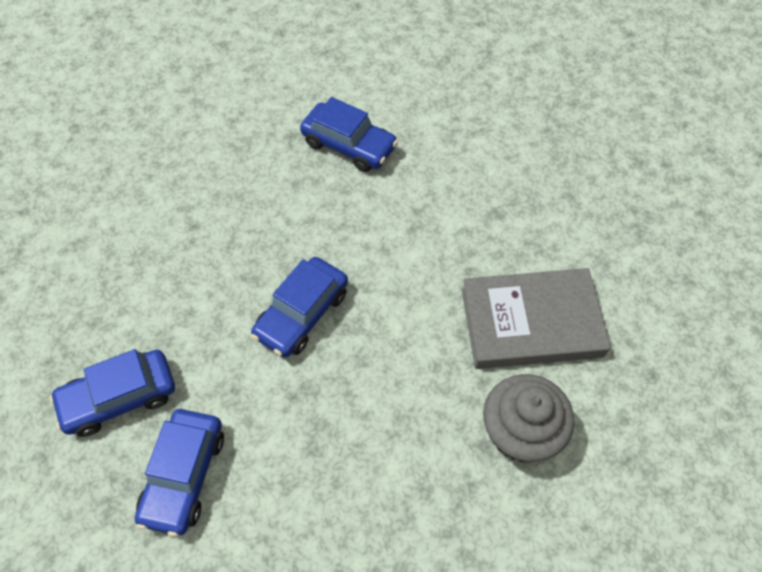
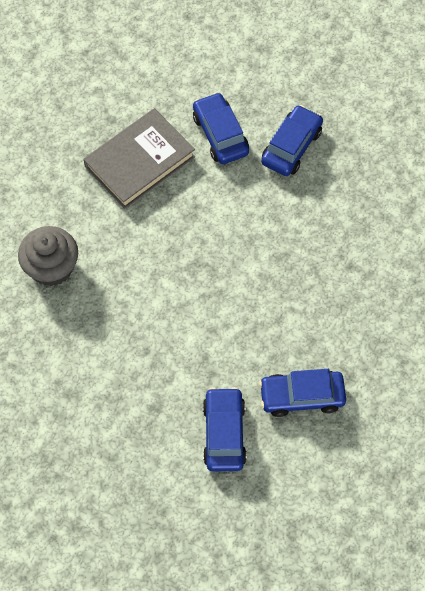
camera: 145 degrees right, 5 degrees up
(302, 314) = (231, 255): blue car -> blue car (224, 433)
(531, 322) = (84, 339): grey book -> grey book (140, 161)

